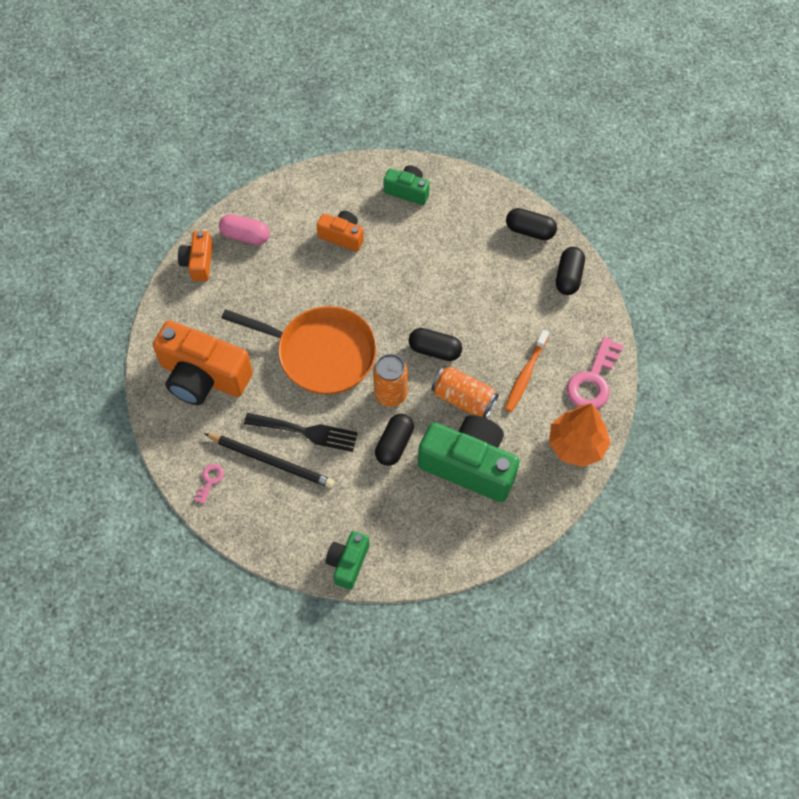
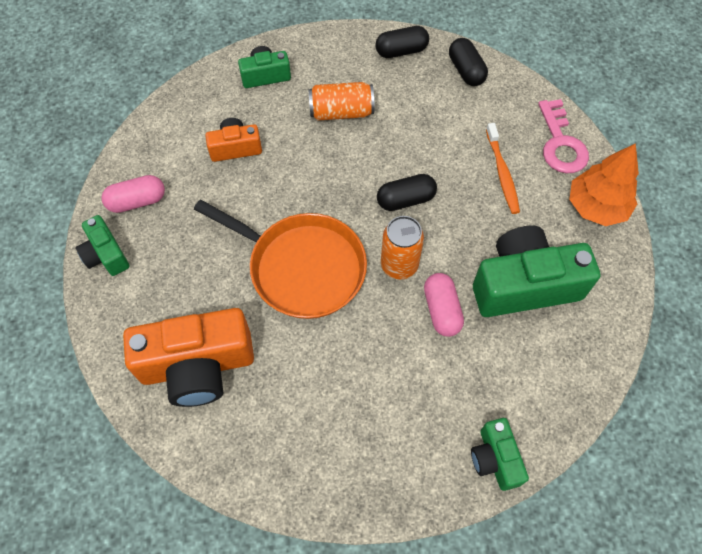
camera: 35 degrees left, 0 degrees up
(198, 262) = (106, 254): orange camera -> green camera
(210, 480) = (288, 472): pink key -> none
(271, 461) = (336, 407): black pencil -> none
(306, 432) = (348, 354): black fork -> none
(321, 353) = (302, 267): orange pan -> orange pan turned 45 degrees clockwise
(394, 444) = (441, 310): black capsule -> pink capsule
(463, 399) = (468, 228): orange can -> orange can (341, 112)

